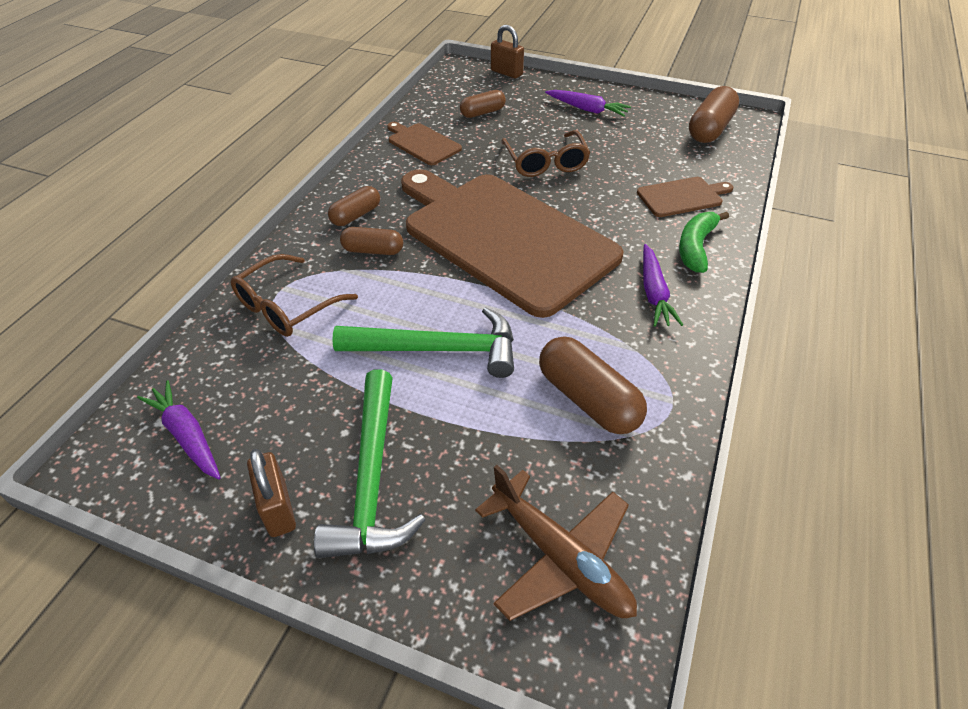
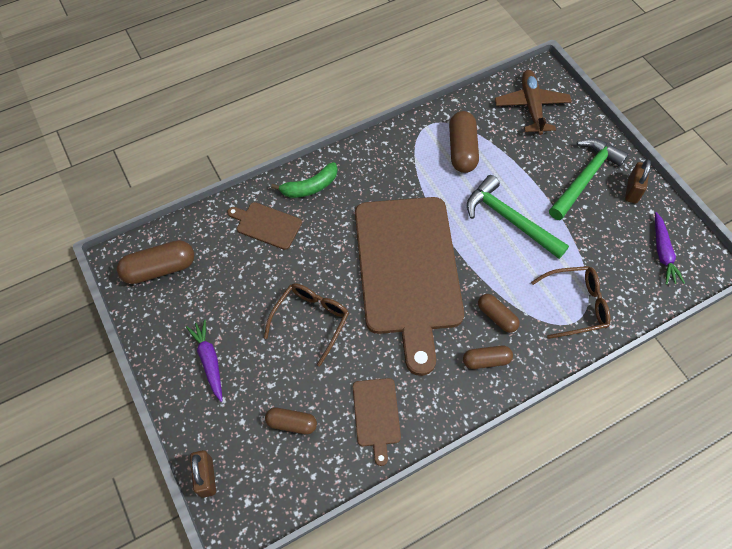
camera: 140 degrees left, 15 degrees up
(654, 292) = (368, 177): purple carrot -> none

